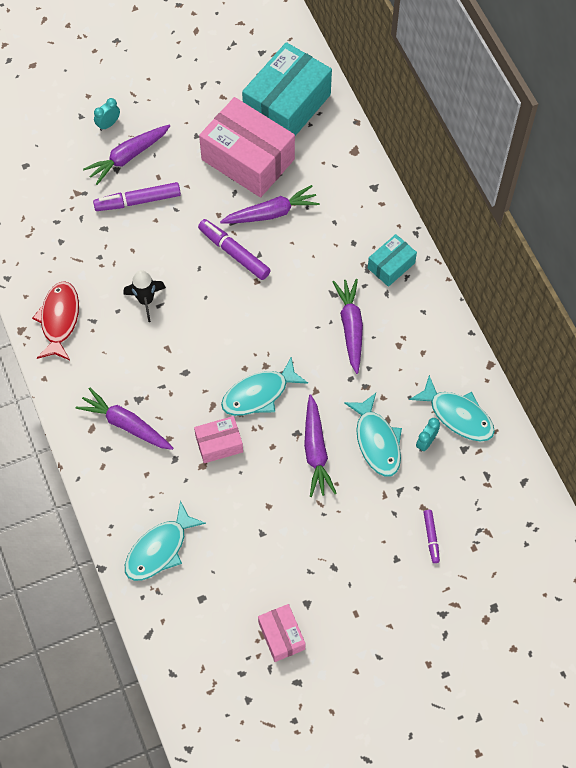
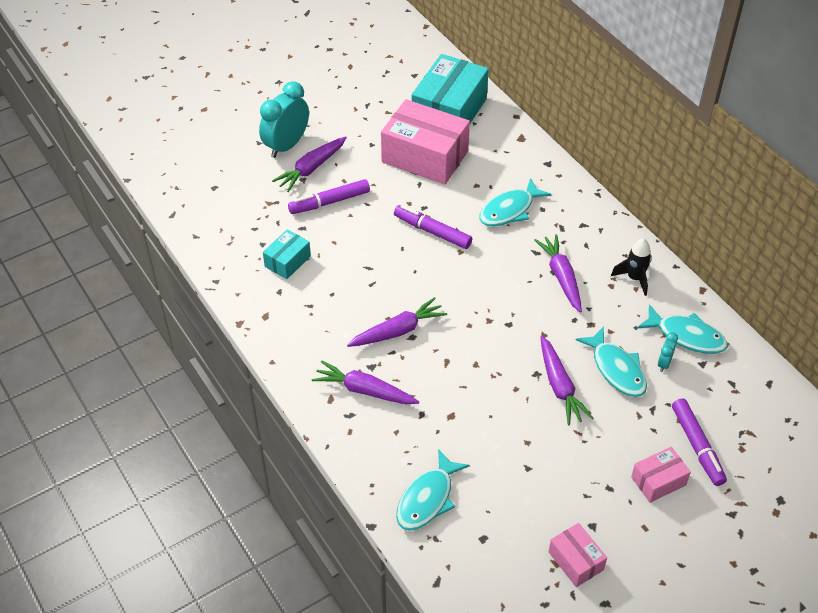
camera: 10 degrees left, 15 degrees down
(59, 320) = (276, 309): red fish -> none
(108, 124) = (286, 145): turquoise clock -> turquoise clock, size x2.17
(146, 300) = (358, 281): black rocket -> black rocket (634, 278)
(219, 444) = (462, 394): pink box -> pink box (658, 481)
(259, 394) = (489, 345): turquoise fish -> turquoise fish (509, 210)
(271, 213) = (458, 195): purple carrot -> purple carrot (397, 331)
(391, 265) = (583, 222): turquoise box -> turquoise box (287, 261)
(431, 537) = (697, 446): purple marker -> purple marker, size x1.78

